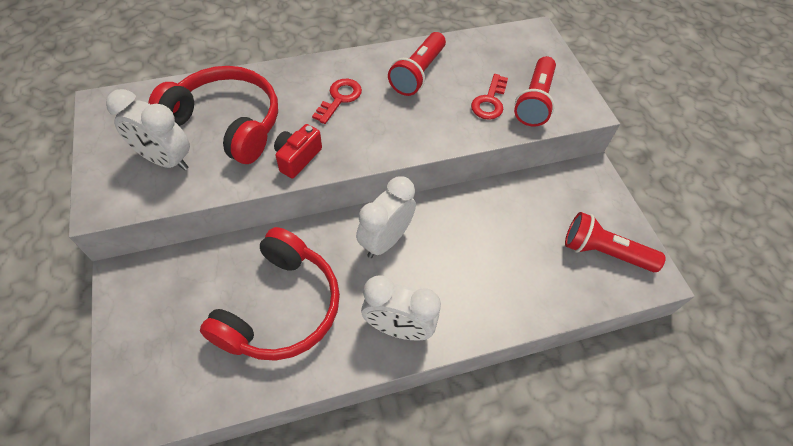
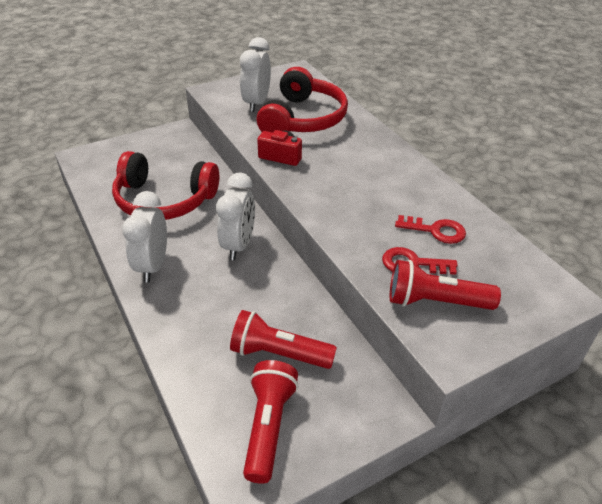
camera: 80 degrees right, 15 degrees down
(339, 98) = (359, 166): red key -> red key (436, 230)
(385, 240) = (238, 245): white clock -> white clock turned 75 degrees clockwise
(418, 73) = (422, 207): red flashlight -> red flashlight (279, 353)

